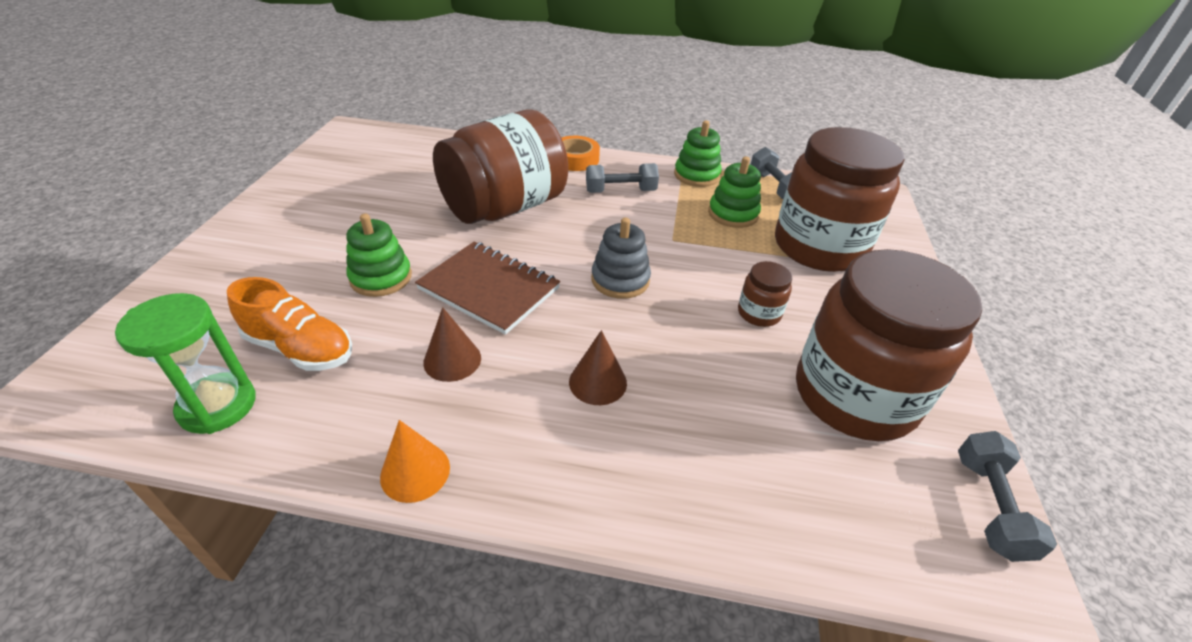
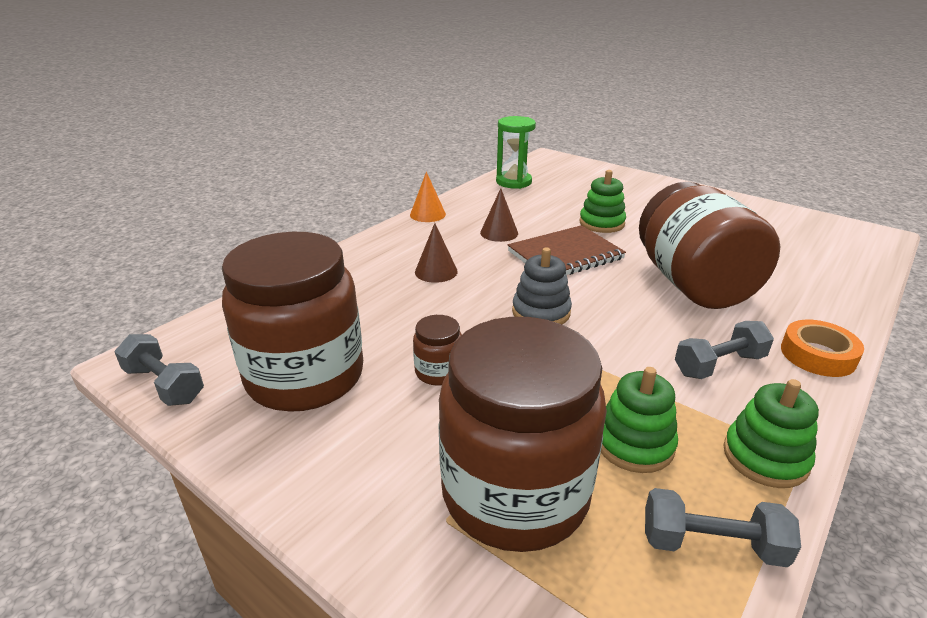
camera: 120 degrees right, 10 degrees down
(300, 348) = (543, 198): orange shoe -> none
(620, 191) = (719, 365): grey dumbbell -> grey dumbbell turned 45 degrees clockwise

